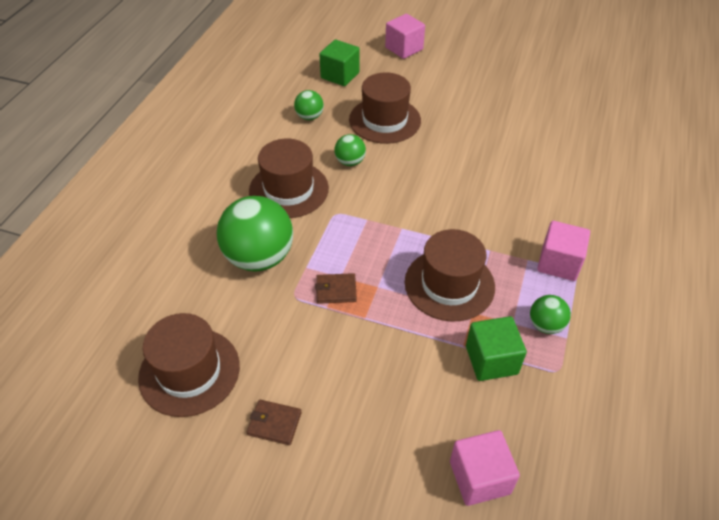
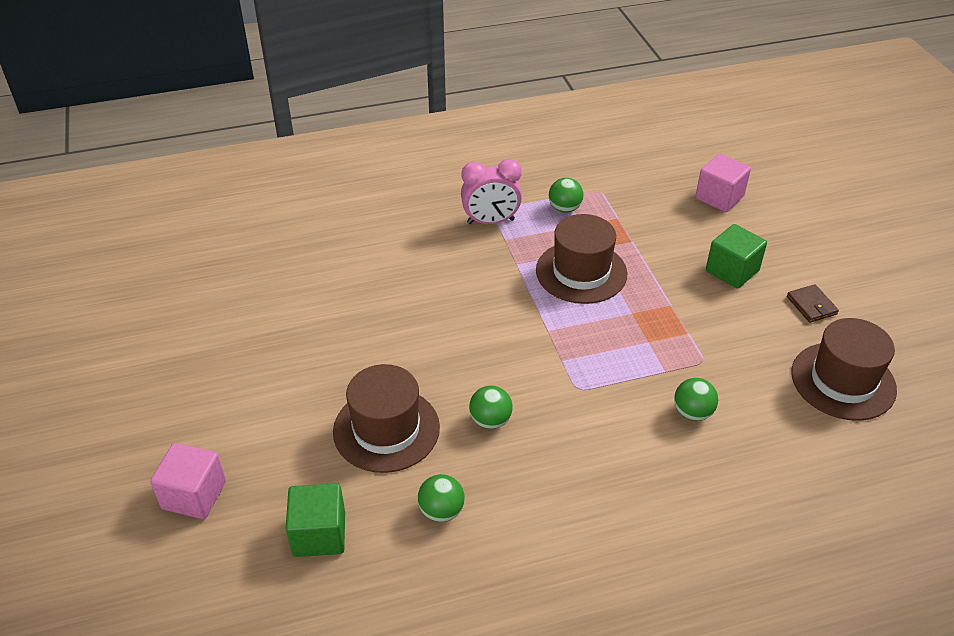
camera: 125 degrees left, 5 degrees down
(259, 257) = (692, 412): green ball -> green ball, size x0.49
(288, 189) = (584, 448): brown hat -> none
(336, 290) = (665, 337): brown wallet -> none
(491, 360) = (627, 223): green cube -> green cube (732, 271)
(558, 263) = (491, 221): pink cube -> pink clock

